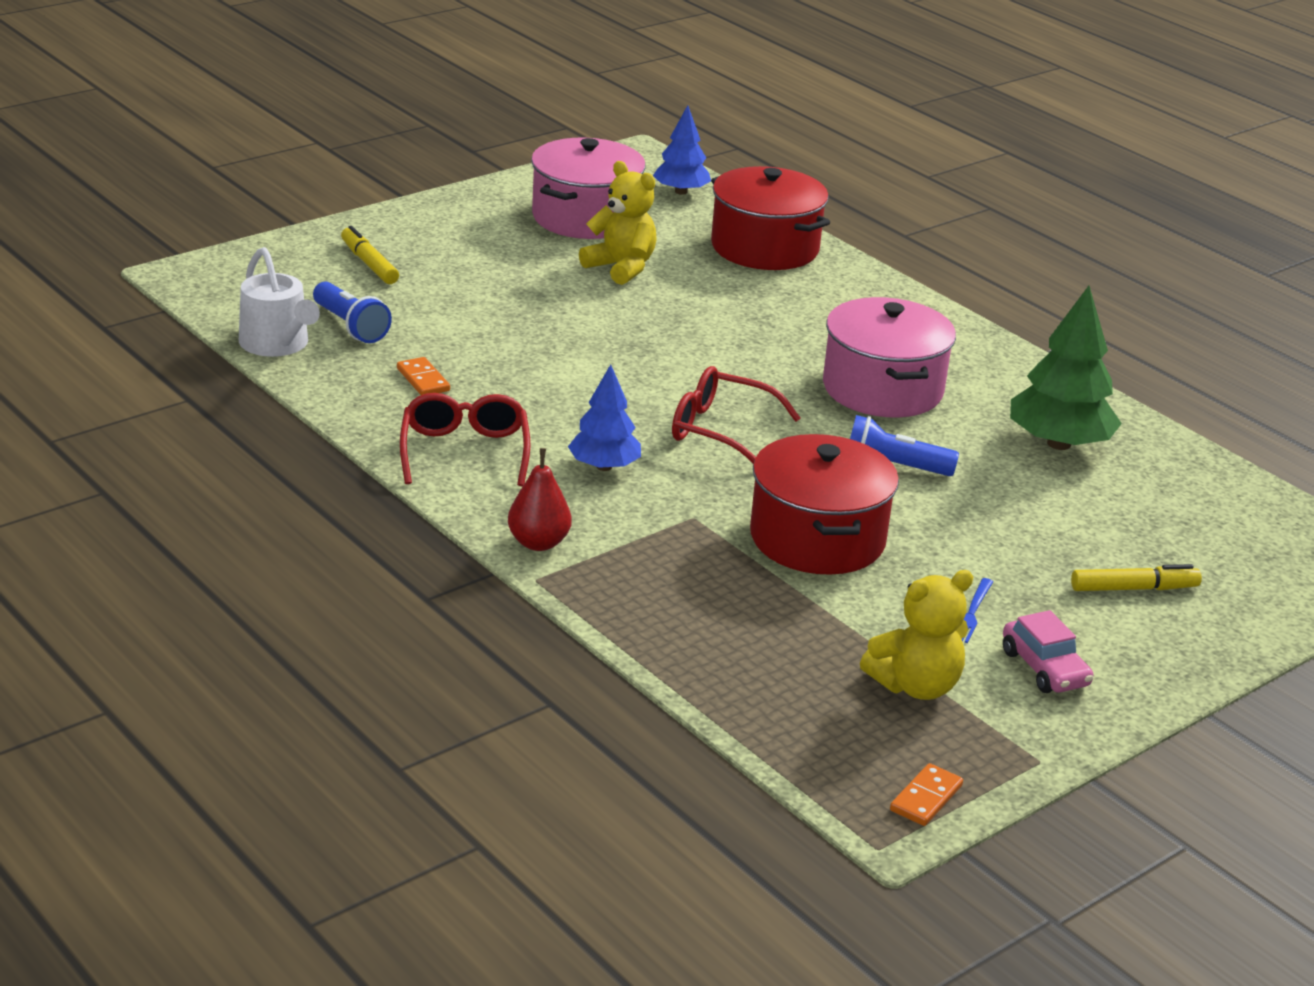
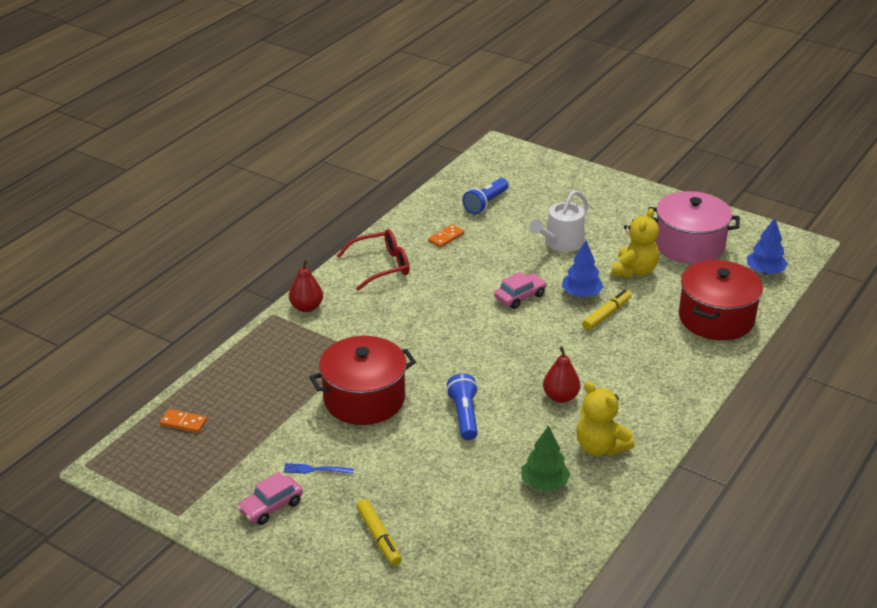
camera: 75 degrees right, 5 degrees up
(277, 344) = (450, 189): white watering can -> white watering can (561, 243)
(369, 264) = (560, 192): yellow marker -> yellow marker (606, 314)
(604, 466) = (395, 312): blue tree -> blue tree (581, 294)
(629, 360) = (520, 297): none -> pink car
(721, 431) = (462, 344): red glasses -> none
(882, 389) = (560, 397): pink pot -> red pear
(915, 686) = (232, 458): yellow teddy bear -> yellow teddy bear (600, 447)
(926, 798) = (131, 476): orange domino -> orange domino (183, 422)
(1058, 444) = (544, 483): green tree -> green tree, size x0.63

